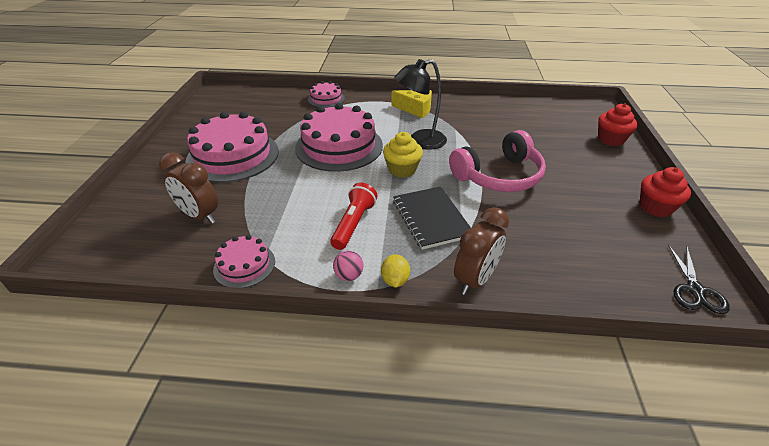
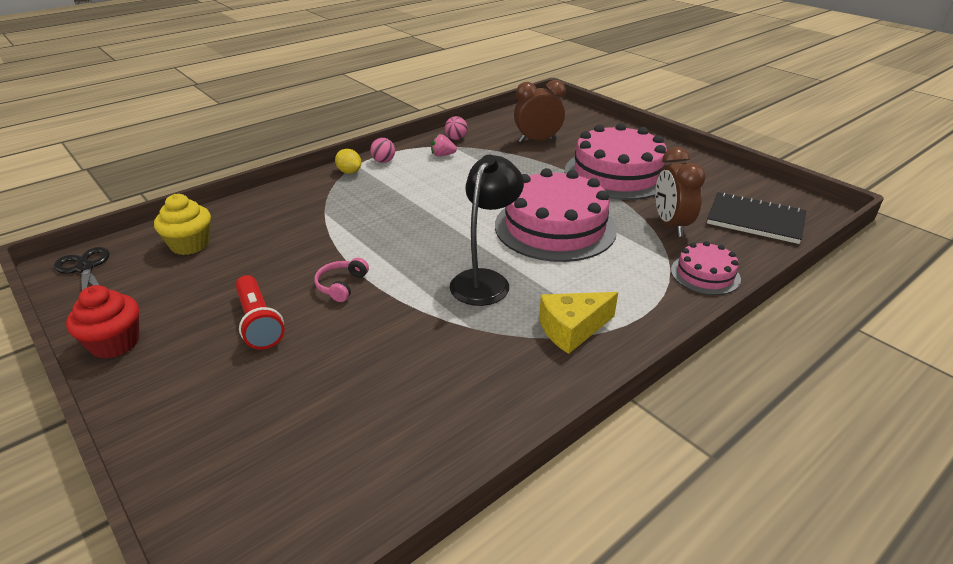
camera: 135 degrees right, 5 degrees down
(244, 265) = (456, 139): pink cake -> pink ball
(292, 249) = (442, 155): none -> pink strawberry
(354, 224) = (426, 183): red flashlight -> red flashlight (258, 322)
(402, 170) = (453, 238): yellow cupcake -> yellow cupcake (190, 244)
(431, 218) = (368, 214): black notebook -> black notebook (755, 220)
(475, 279) = (291, 195): brown clock -> brown clock (671, 225)
(499, 176) = (341, 285): pink headphones -> pink headphones, size x0.43
(610, 139) = (196, 460): red cupcake -> none

